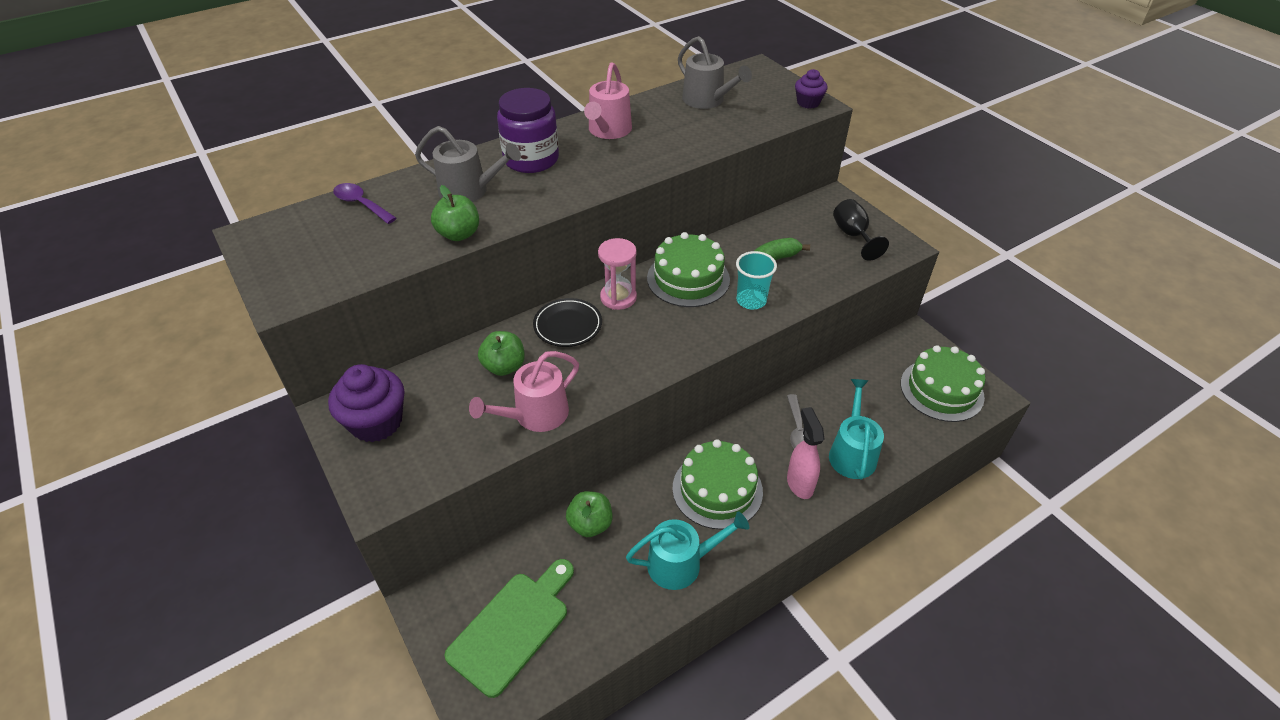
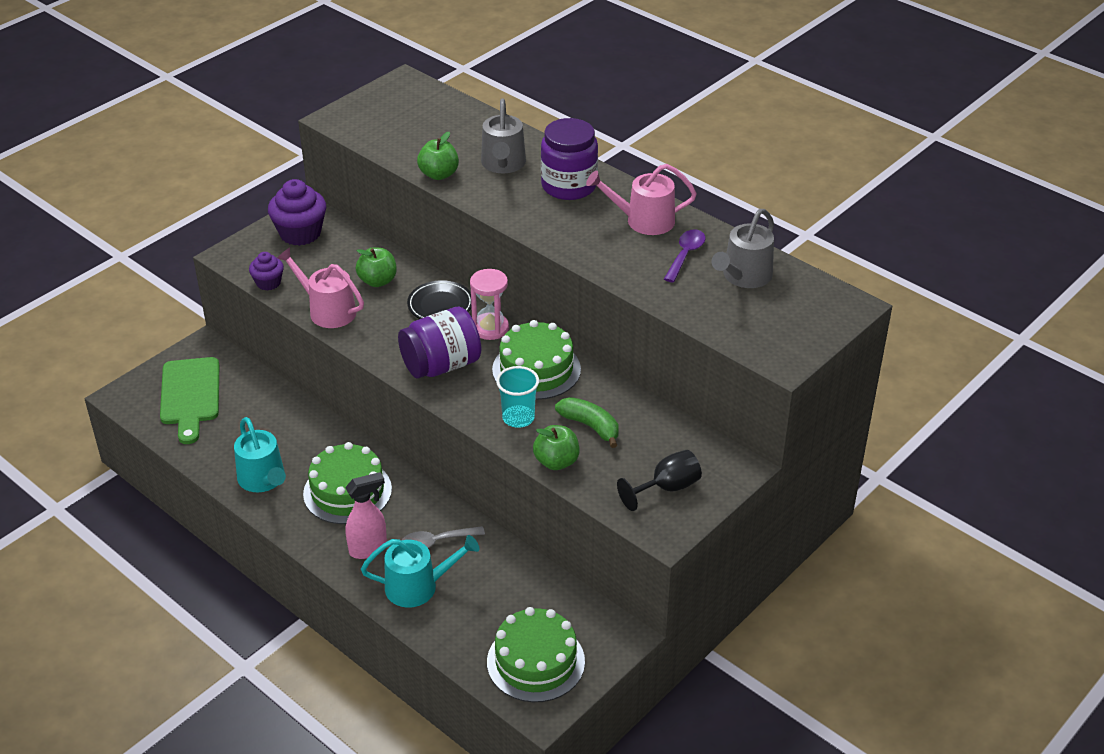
camera: 75 degrees right, 5 degrees down
(361, 204) = (461, 117): purple spoon -> purple spoon (685, 255)
(513, 627) = (190, 395): green cutting board -> green cutting board turned 60 degrees clockwise
(590, 524) = (292, 417): green apple -> green apple (556, 462)
(661, 339) = (441, 365): none -> purple jar
(808, 103) = (783, 353): purple cupcake -> purple cupcake (268, 283)

